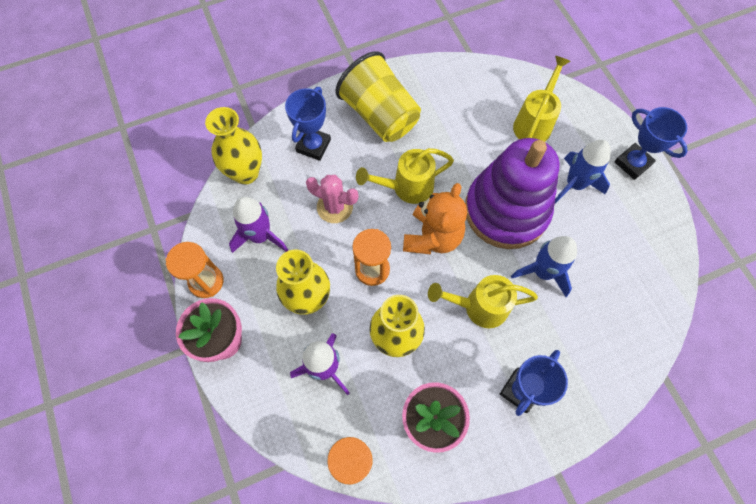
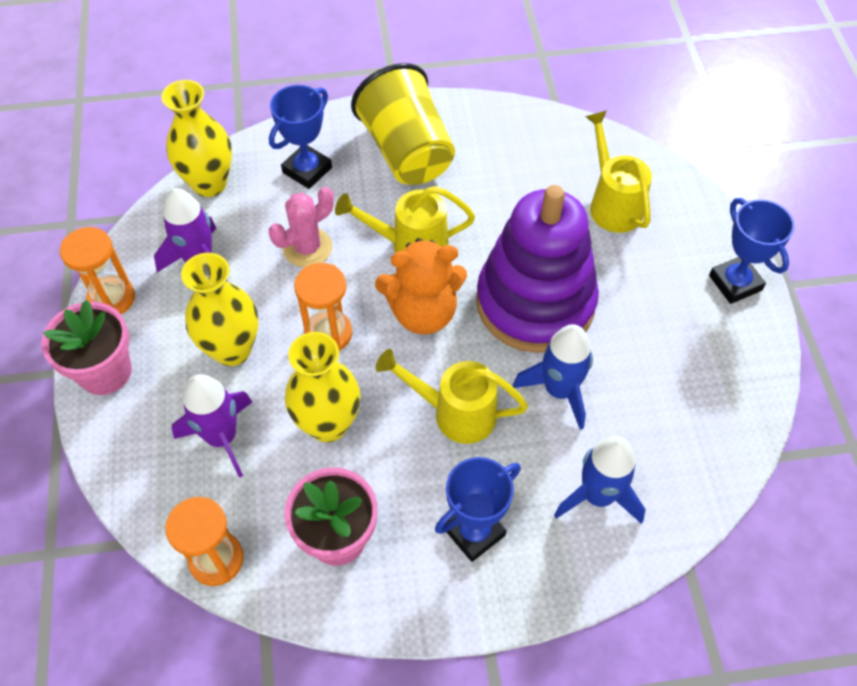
camera: 15 degrees right, 10 degrees down
(334, 207) = (307, 248): pink cactus -> pink cactus turned 75 degrees counterclockwise
(432, 237) = (423, 312): orange teddy bear -> orange teddy bear turned 45 degrees clockwise
(534, 123) = (612, 204): yellow watering can -> yellow watering can turned 60 degrees counterclockwise
(574, 184) = (642, 291): blue rocket -> blue rocket (597, 496)

